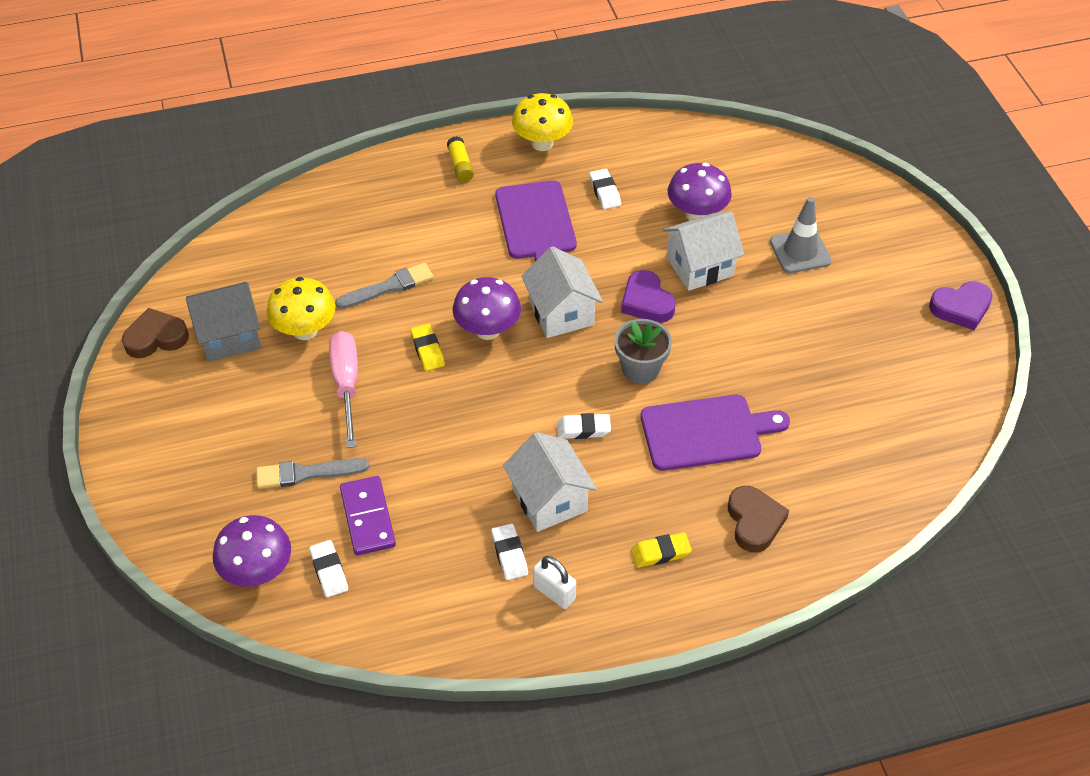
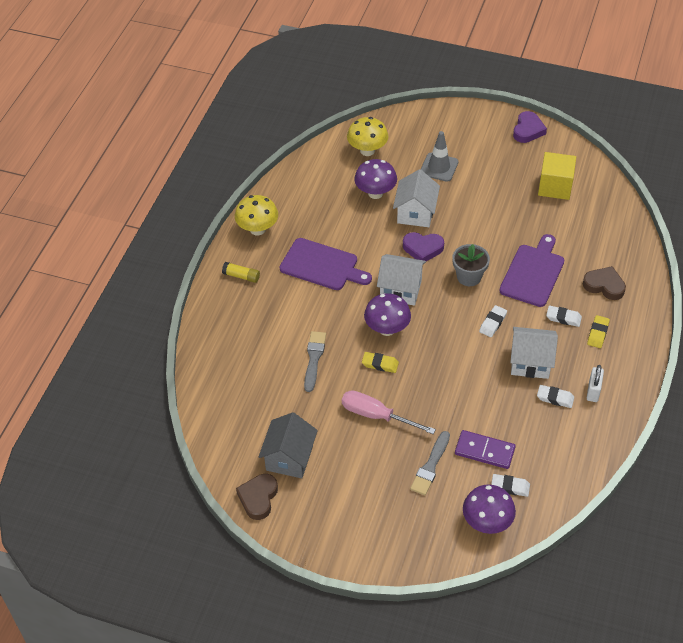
camera: 55 degrees left, 0 degrees up
(305, 330) = (316, 416): yellow mushroom -> yellow mushroom (367, 150)
(554, 593) = (593, 391): white padlock -> white padlock turned 60 degrees counterclockwise
(604, 192) = (323, 222): white eraser -> white eraser (563, 318)
(885, 384) = (555, 187): none -> yellow cube

